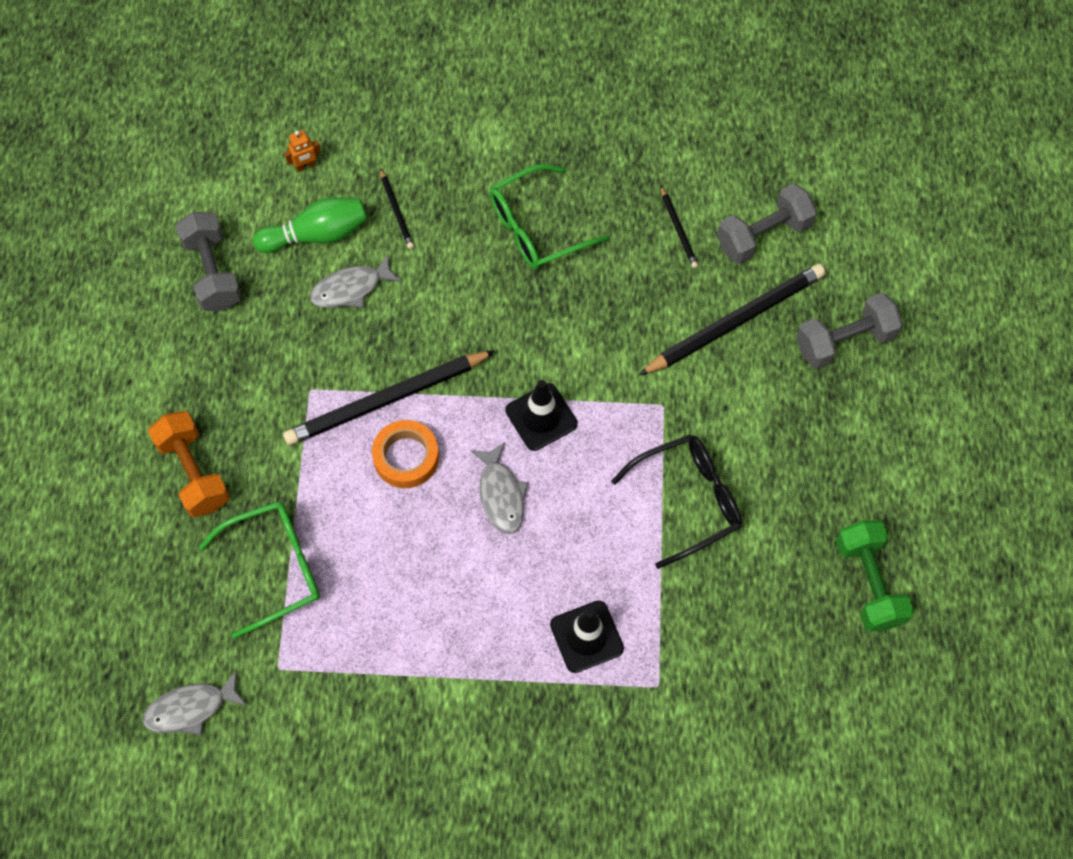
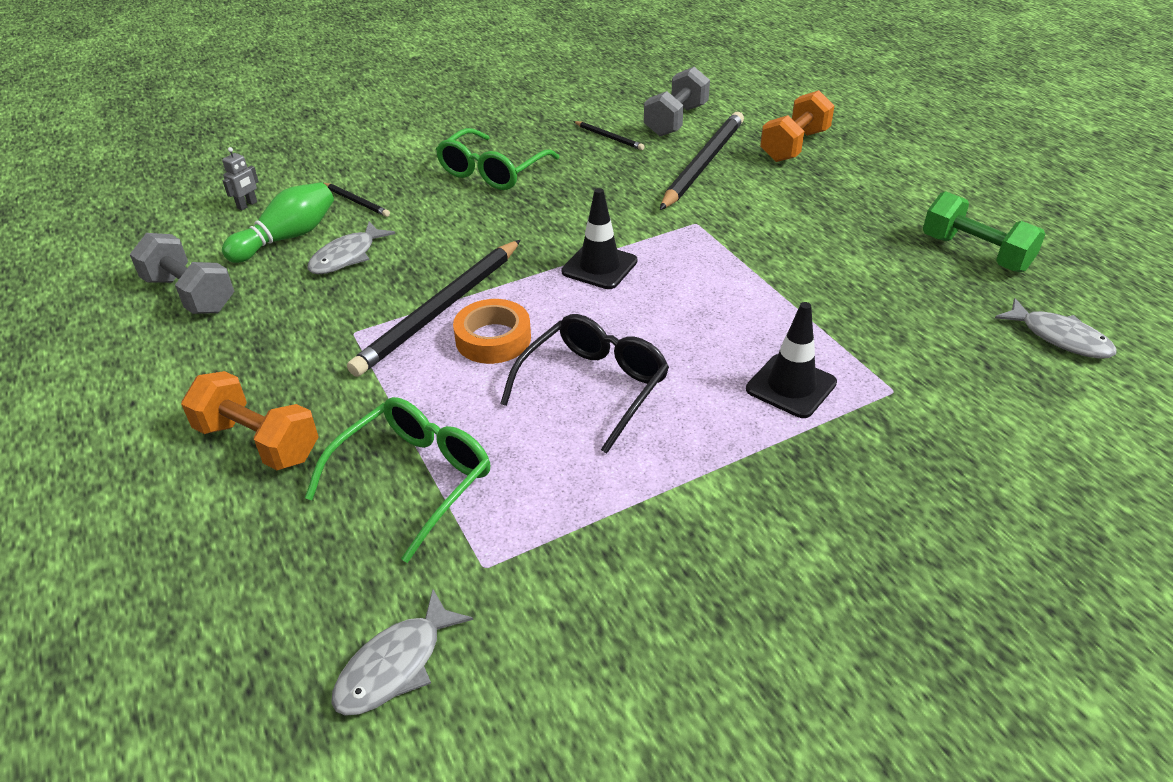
camera: 30 degrees left, 25 degrees down
(306, 166) = (247, 205): orange robot -> grey robot
(501, 494) = (610, 326): grey fish -> grey fish (1060, 338)
(687, 500) = (778, 265): black glasses -> black glasses (594, 387)
(844, 341) = (794, 146): grey dumbbell -> orange dumbbell

